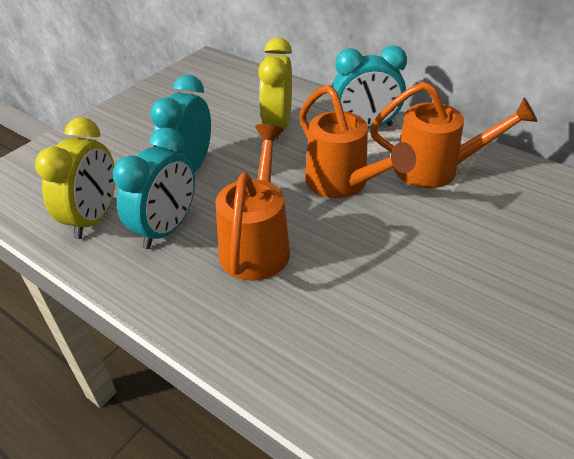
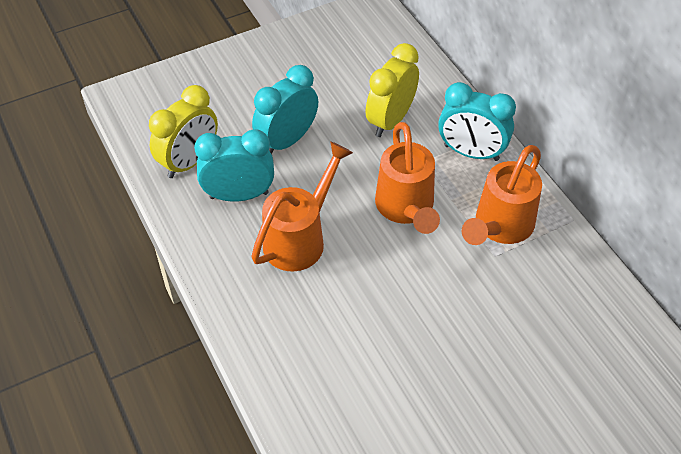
camera: 25 degrees right, 10 degrees up
(166, 229) = (239, 195): turquoise clock -> turquoise clock turned 150 degrees counterclockwise
(435, 170) = (500, 227): orange watering can -> orange watering can turned 90 degrees clockwise

